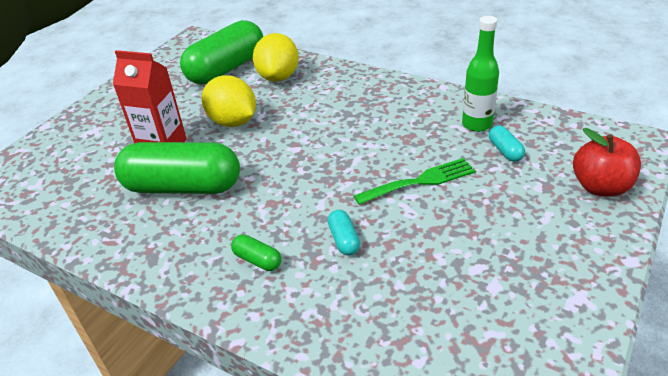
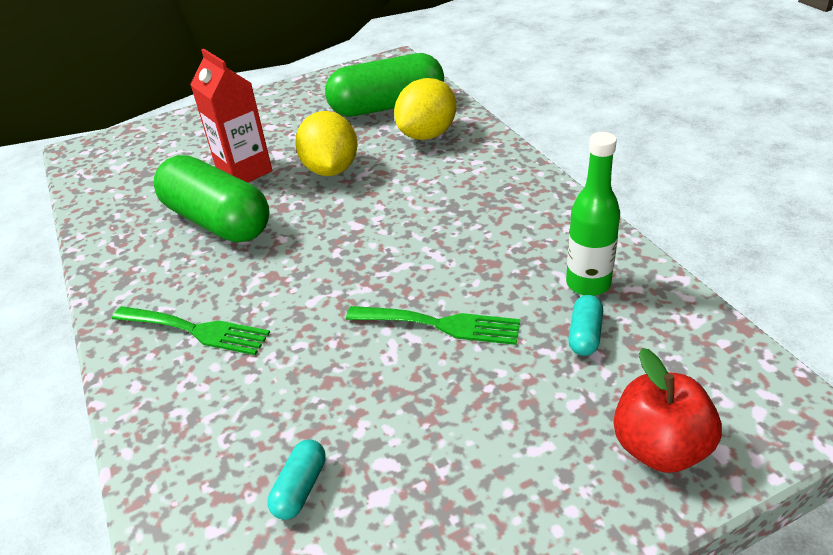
camera: 35 degrees right, 0 degrees up
(257, 260) = (196, 330): green capsule -> green fork
(344, 240) = (291, 351): turquoise capsule -> turquoise capsule (300, 488)

